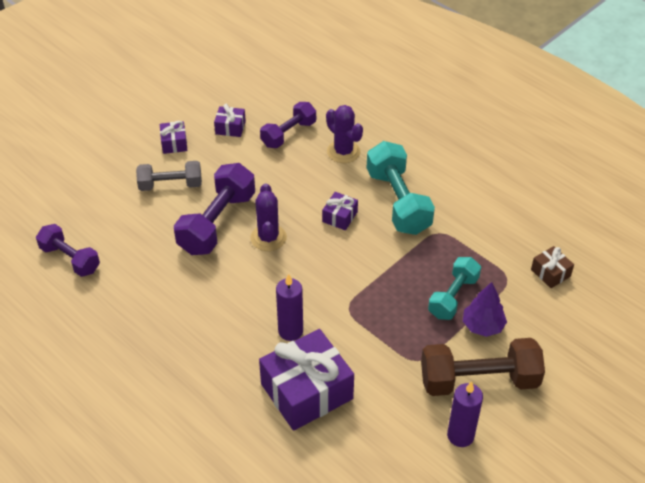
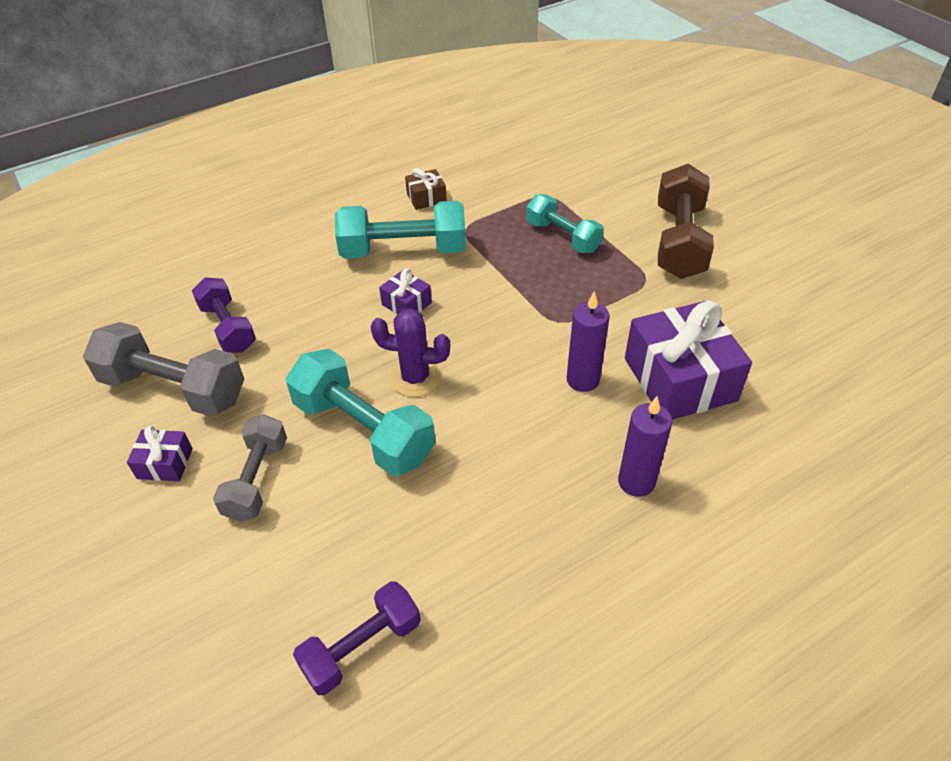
camera: 75 degrees left, 0 degrees up
(217, 223) = (363, 430): purple dumbbell -> turquoise dumbbell
(230, 127) = (174, 389): purple gift -> grey dumbbell
(343, 152) = (293, 281): purple cactus -> none
(460, 435) = (748, 267): purple candle -> purple candle (636, 482)
(482, 326) = (607, 224): purple tree -> none
(550, 273) = (548, 167): brown gift -> brown gift (426, 198)

